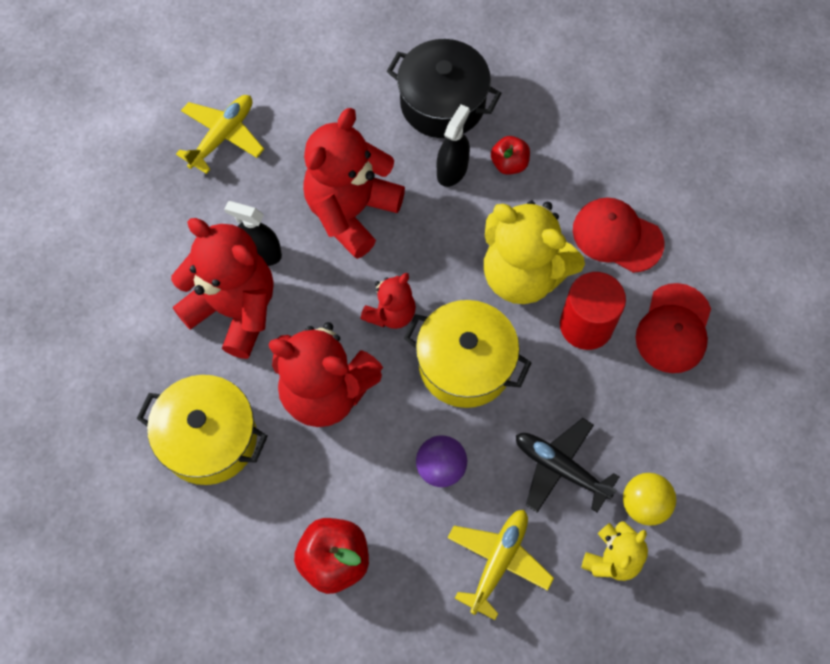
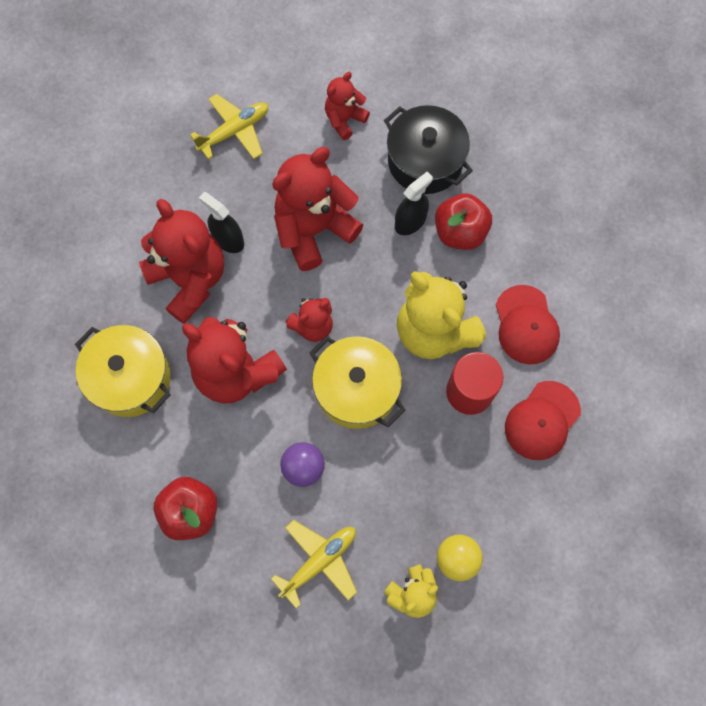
camera: 20 degrees right, 5 degrees up
(339, 87) = (344, 119): none -> red teddy bear
(509, 164) = (460, 232): red apple -> red apple, size x1.62
(560, 468) = (400, 503): black plane -> none
(617, 236) = (526, 325): red cap -> red cap turned 150 degrees counterclockwise

